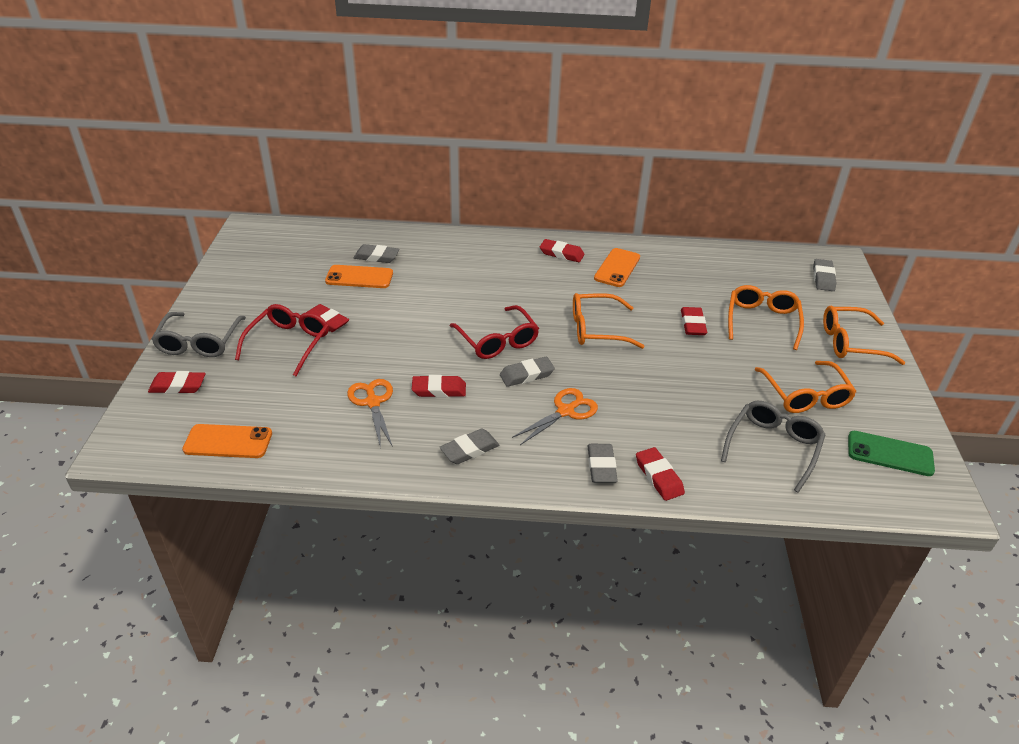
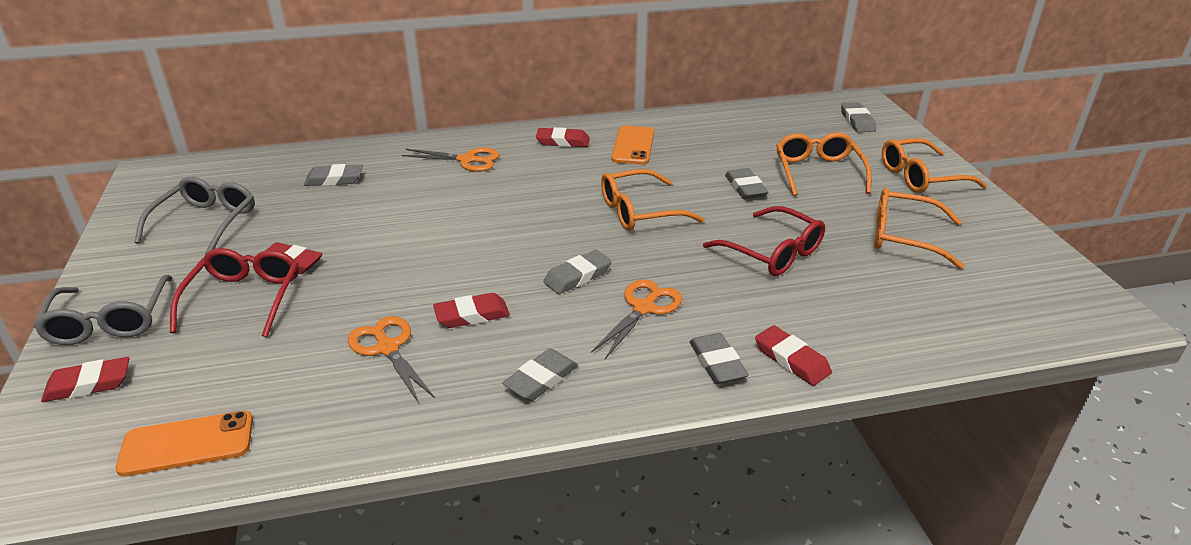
camera: 15 degrees left, 5 degrees down
(359, 277) = (319, 205): orange phone -> none
(480, 257) = (467, 160): none -> orange scissors
(497, 340) = (524, 245): red glasses -> red glasses (772, 252)
(693, 324) = (745, 188): red eraser -> grey eraser
(773, 447) = (902, 299): grey glasses -> grey glasses (205, 223)
(805, 395) = (904, 237): orange glasses -> orange glasses turned 135 degrees clockwise
(890, 454) = (1027, 279): green phone -> none

